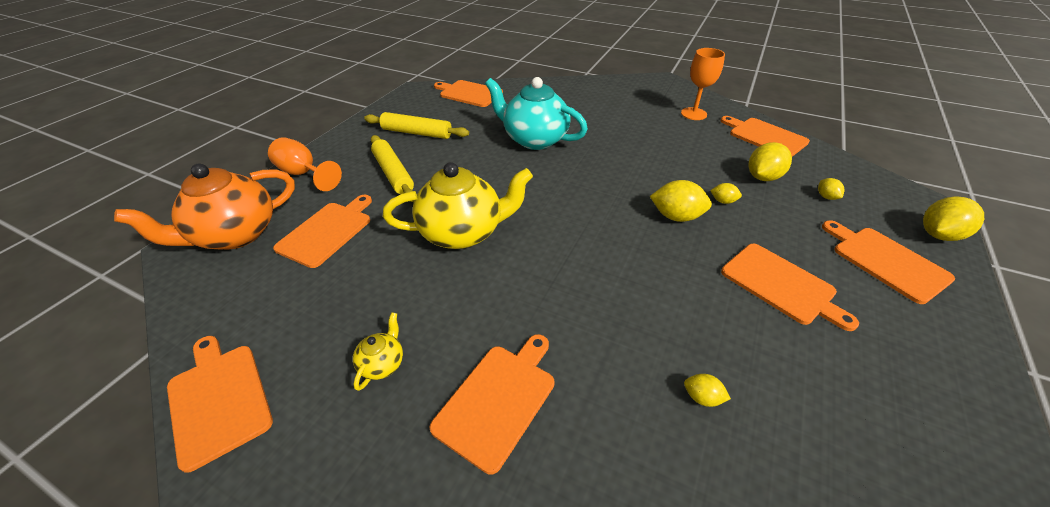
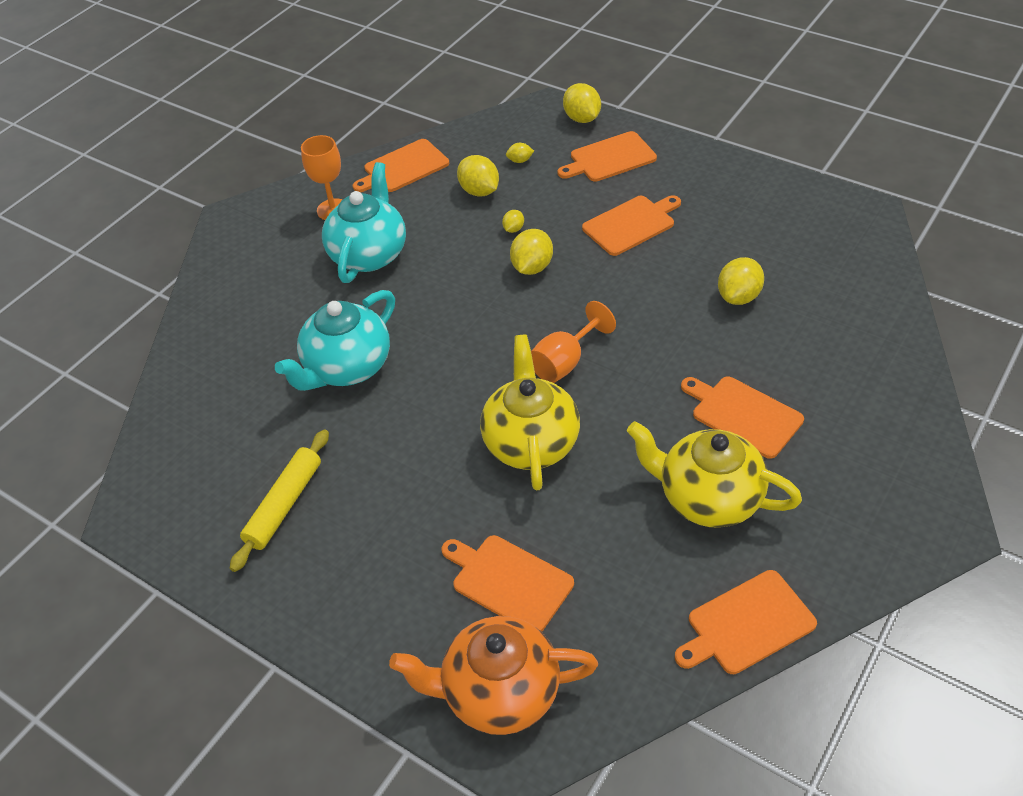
camera: 80 degrees left, 5 degrees up
(235, 235) = (499, 692): orange teapot -> orange teapot turned 120 degrees clockwise
(304, 174) = (365, 640): orange goblet -> orange goblet (565, 362)
(382, 363) = (708, 498): yellow teapot -> yellow teapot, size x2.32
(393, 173) = (392, 523): yellow rolling pin -> none
(469, 93) = (174, 441): orange cutting board -> none
(653, 134) = (369, 254): none -> turquoise teapot
(702, 397) = (738, 296): yellow lemon -> yellow lemon, size x1.91

